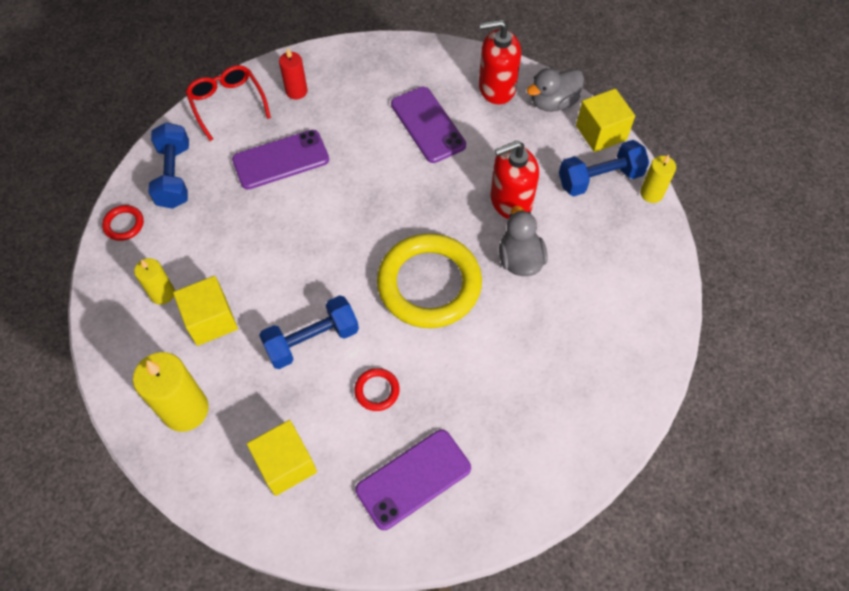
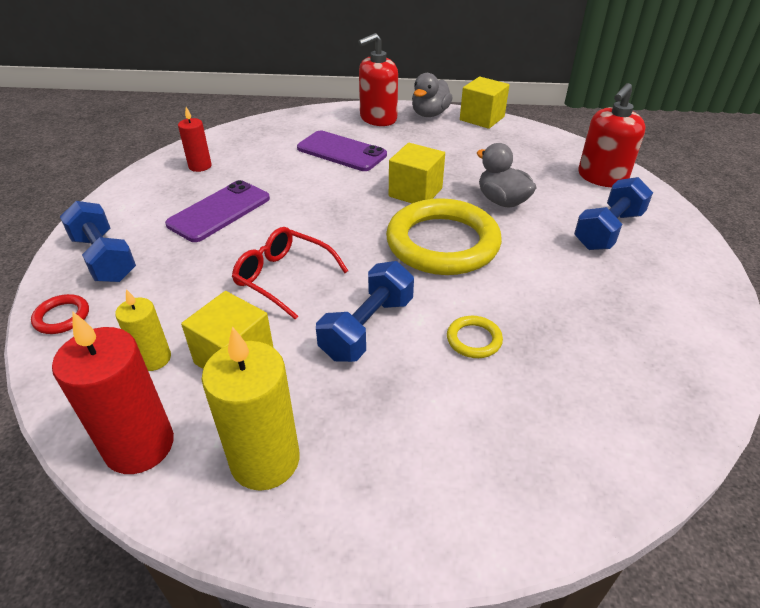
camera: 30 degrees left, 20 degrees down
(124, 359) = (139, 445): none -> red candle
(227, 104) = (132, 192): red glasses -> red glasses (283, 277)
(286, 464) = (439, 455): yellow cube -> yellow cube (415, 192)
(377, 390) = (474, 339): red ring -> yellow ring
(413, 479) = (587, 397): purple phone -> none
(510, 201) = (456, 171): red soap dispenser -> red soap dispenser (602, 177)
(600, 179) = (509, 140): blue dumbbell -> blue dumbbell (608, 230)
(651, 193) = (554, 136): yellow candle -> none

